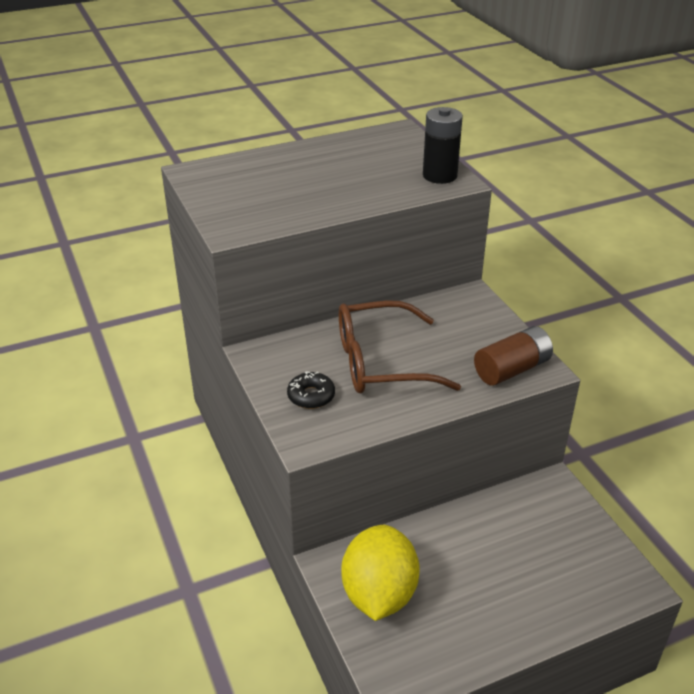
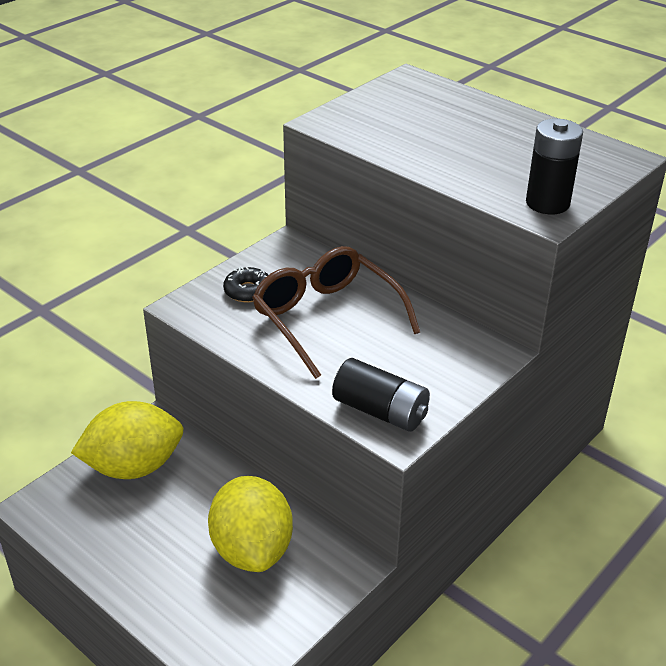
camera: 65 degrees right, 0 degrees up
(512, 369) = (380, 411): brown battery -> black battery
(515, 538) = (252, 549): none -> yellow lemon

